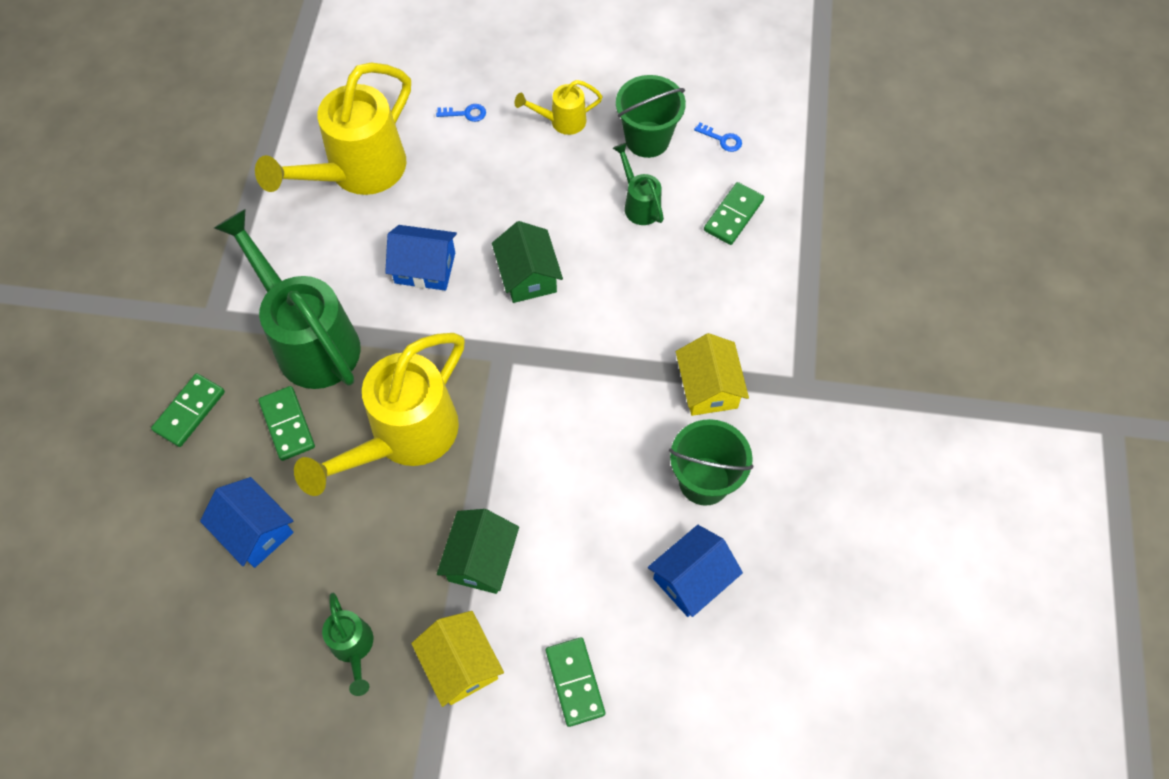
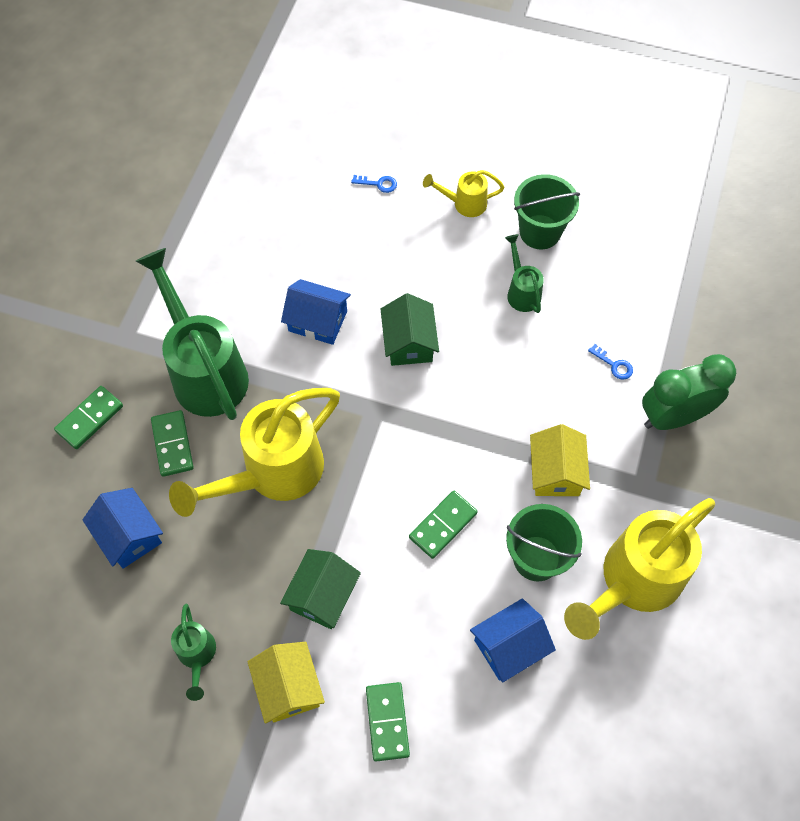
camera: 10 degrees right, 0 degrees up
(357, 173) = (271, 224): yellow watering can -> yellow watering can (632, 582)
(722, 139) = (609, 242): blue key -> blue key (614, 365)
(733, 215) = (607, 315): green domino -> green domino (443, 525)
(821, 310) = (673, 416): none -> green clock

